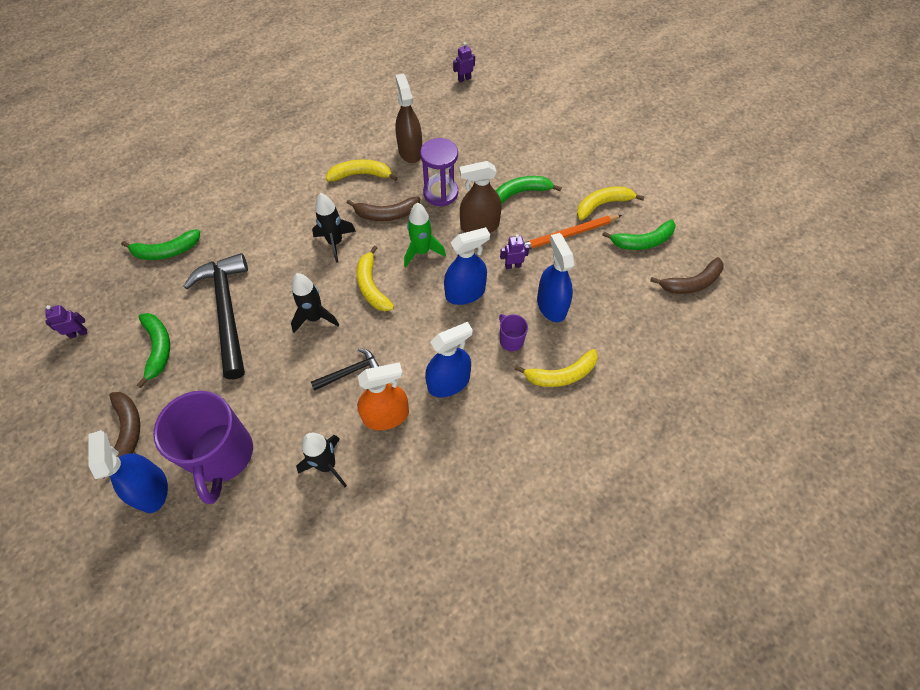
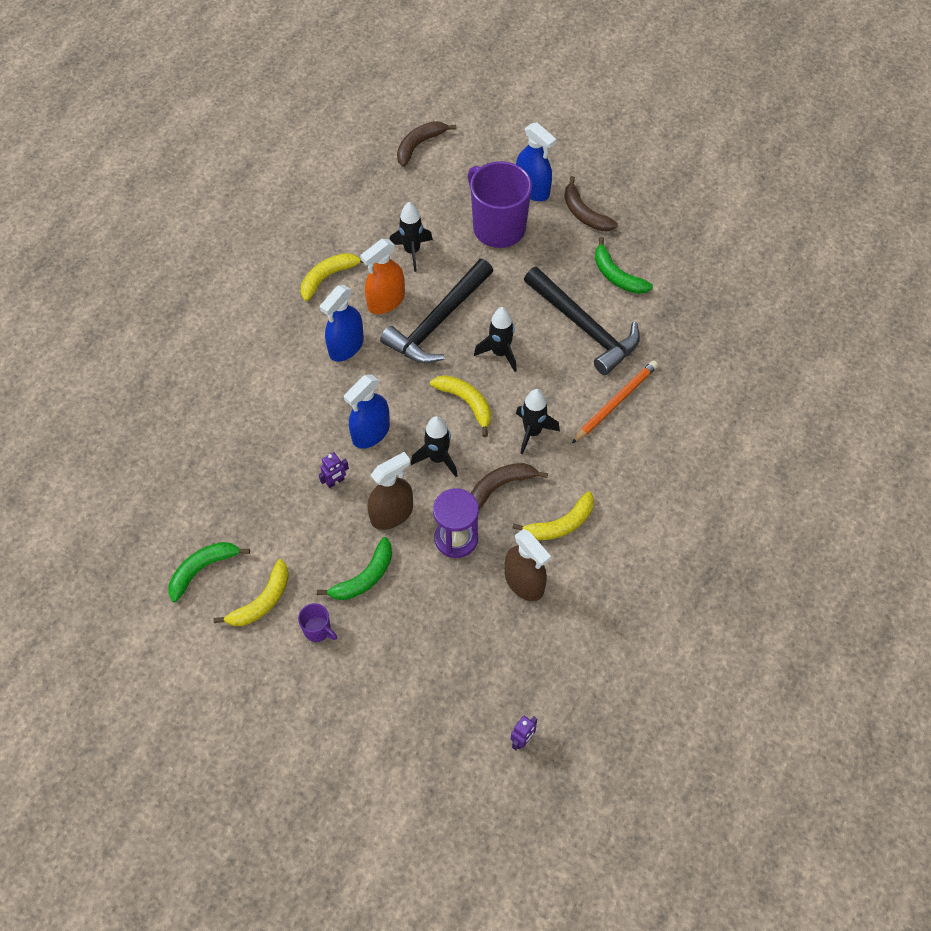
camera: 155 degrees right, 0 degrees up
(78, 333) = (695, 260): purple robot -> none
(166, 251) = (690, 356): green banana -> none
(350, 372) = (438, 321): black hammer -> black hammer, size x2.11
(422, 252) = (437, 458): green rocket -> black rocket
(511, 340) = (306, 404): purple mug -> purple mug (318, 630)
(551, 305) = (279, 454): blue spray bottle -> none
(561, 374) = (247, 392): yellow banana -> yellow banana (328, 277)
(568, 235) = (289, 543): orange pencil -> orange pencil (615, 402)
(691, 283) = (138, 538): brown banana -> brown banana (419, 145)

